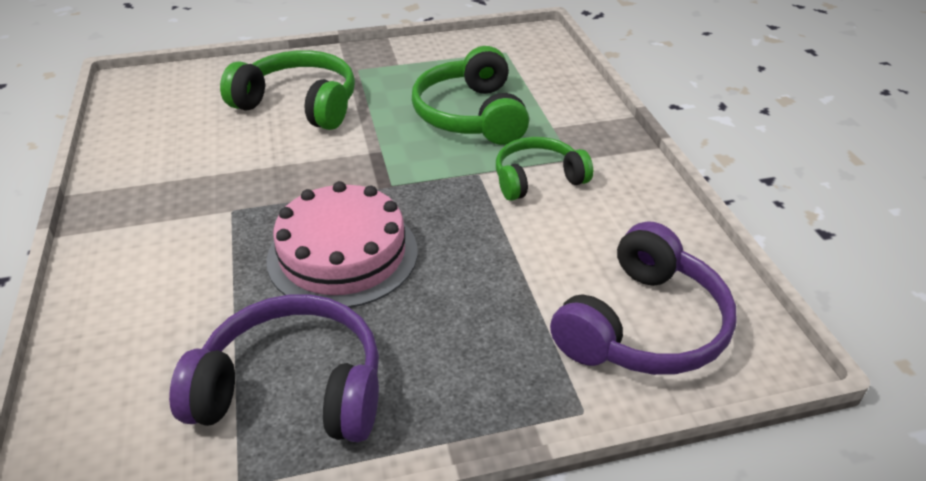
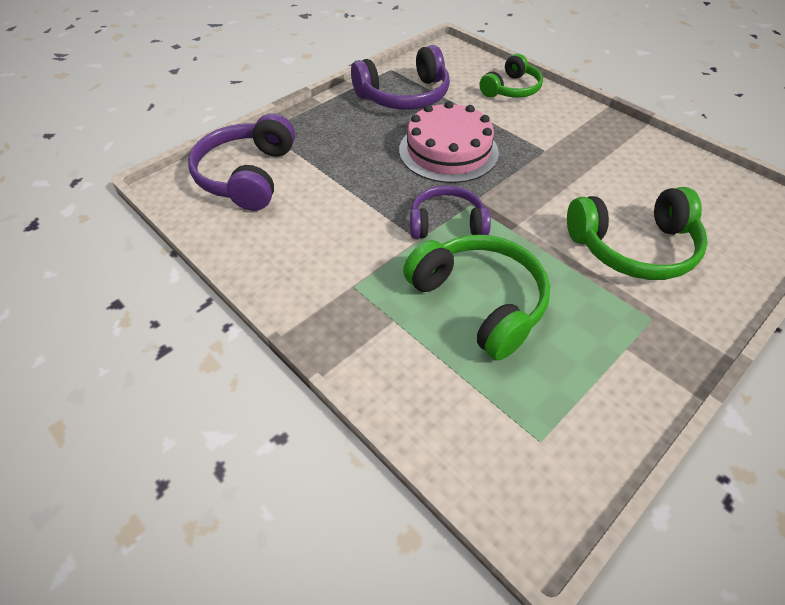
camera: 150 degrees right, 10 degrees up
(436, 176) = (447, 223): none -> purple headphones
(537, 179) = (369, 252): green headphones -> green headphones (511, 89)

